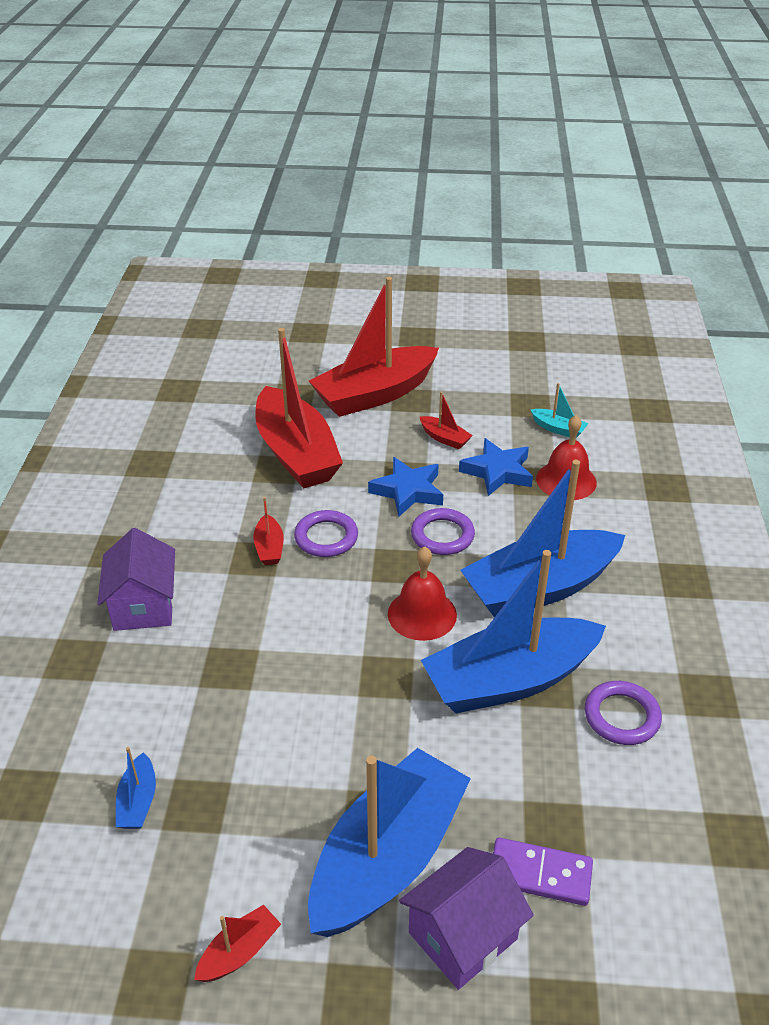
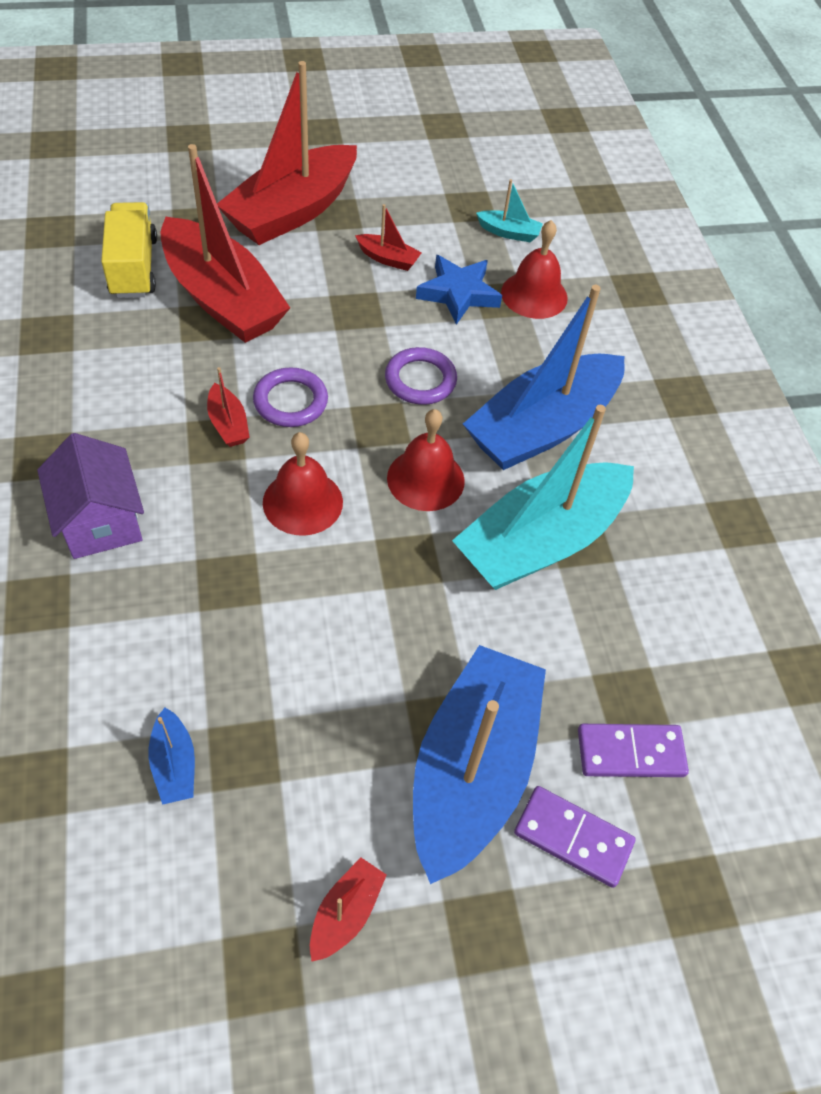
camera: 20 degrees left, 15 degrees up
(233, 422) = (134, 267): none -> yellow truck
(311, 616) = (302, 502): none -> red bell
(408, 491) = (366, 330): blue star -> none
(463, 935) = (573, 837): purple house -> purple domino
(510, 680) = (540, 541): blue boat -> turquoise boat
(621, 716) = (663, 561): purple ring -> none

